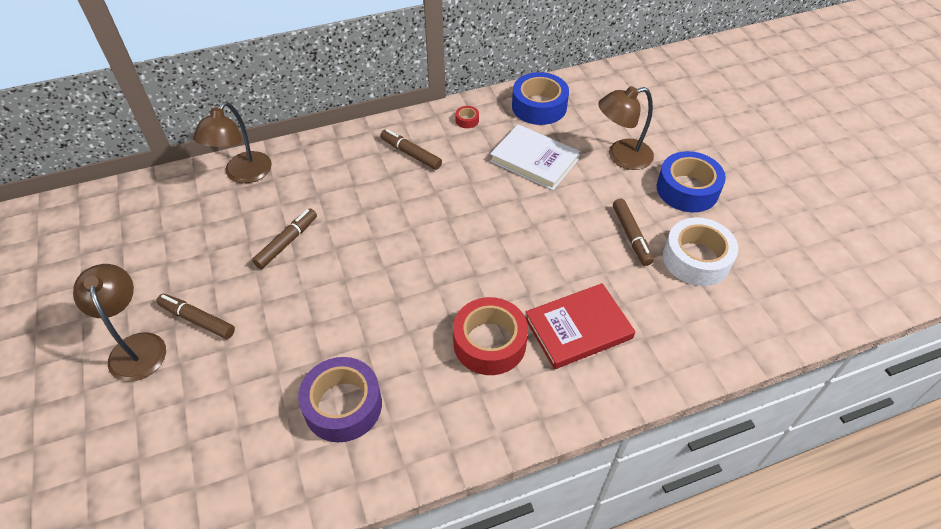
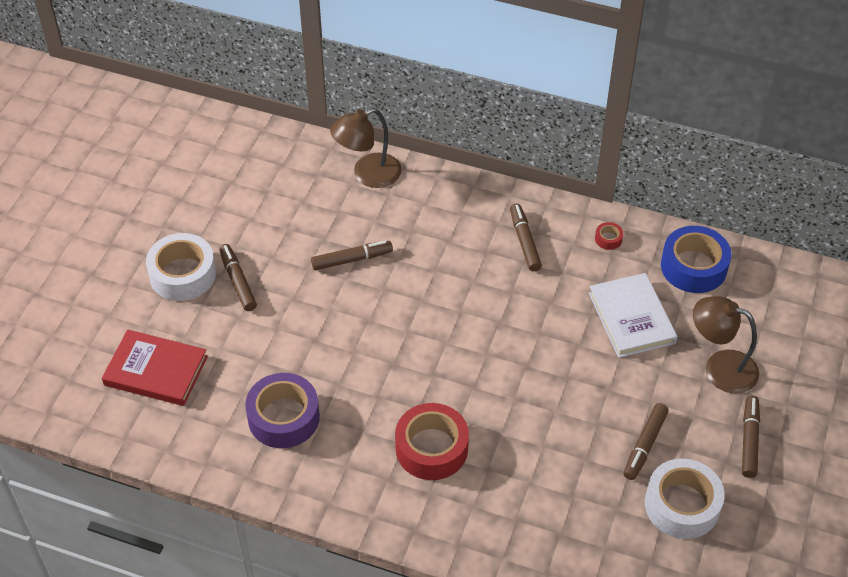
camera: 40 degrees right, 0 degrees up
(136, 346) = (182, 274): brown lamp -> white tape
(578, 328) = (513, 487): red book -> red book (156, 371)
(687, 189) = (749, 440): blue tape -> brown marker

